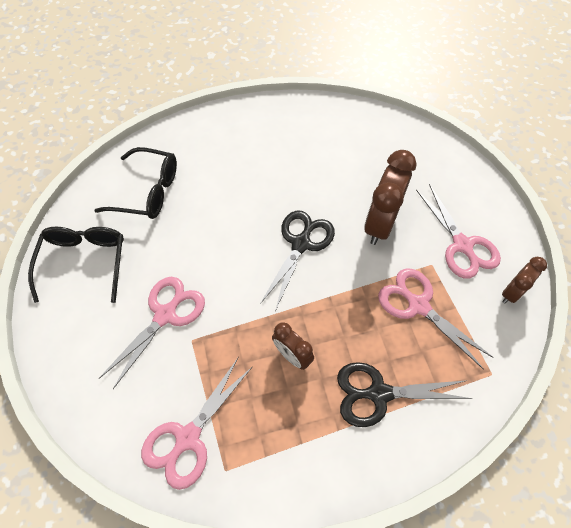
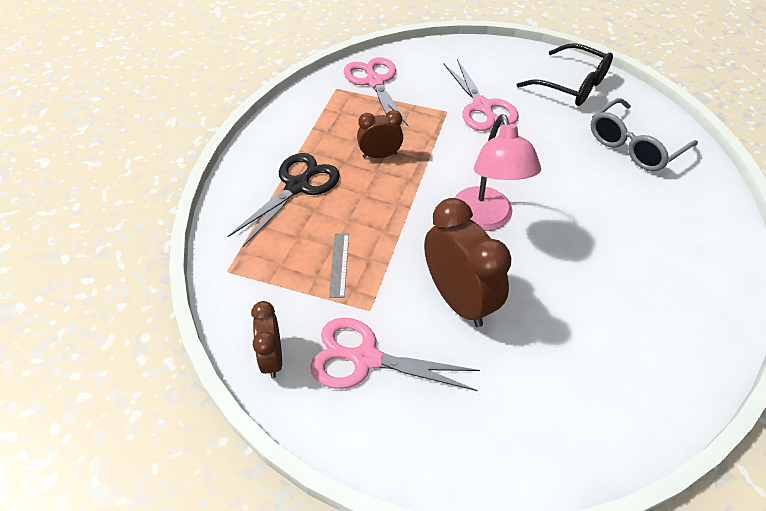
camera: 125 degrees right, 10 degrees down
(148, 191) = (634, 146): black glasses -> grey glasses
(301, 244) = (485, 219): black scissors -> pink lamp
(418, 305) = (339, 264): pink scissors -> grey ruler

